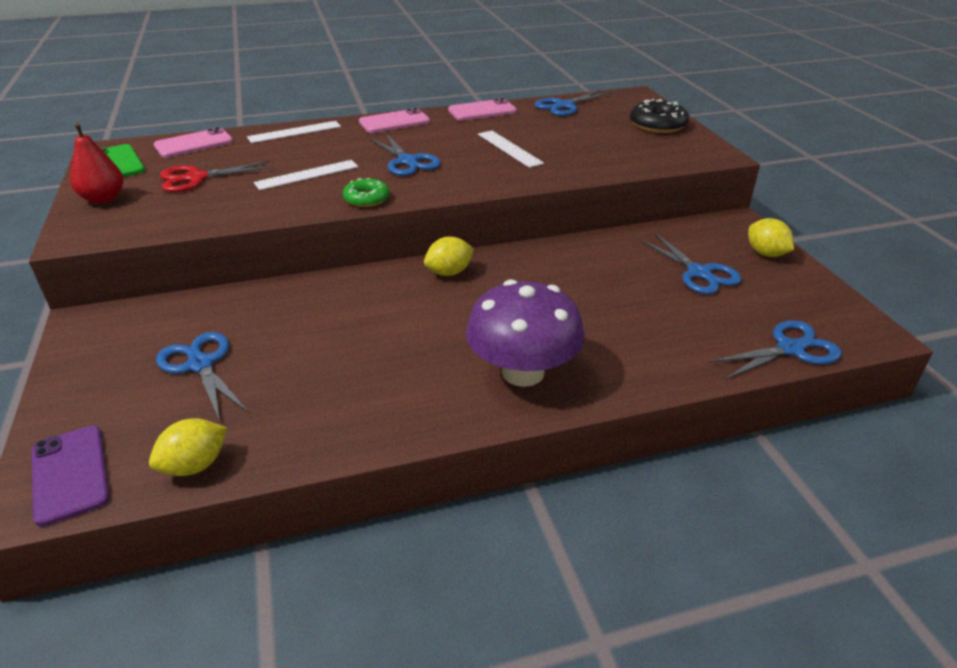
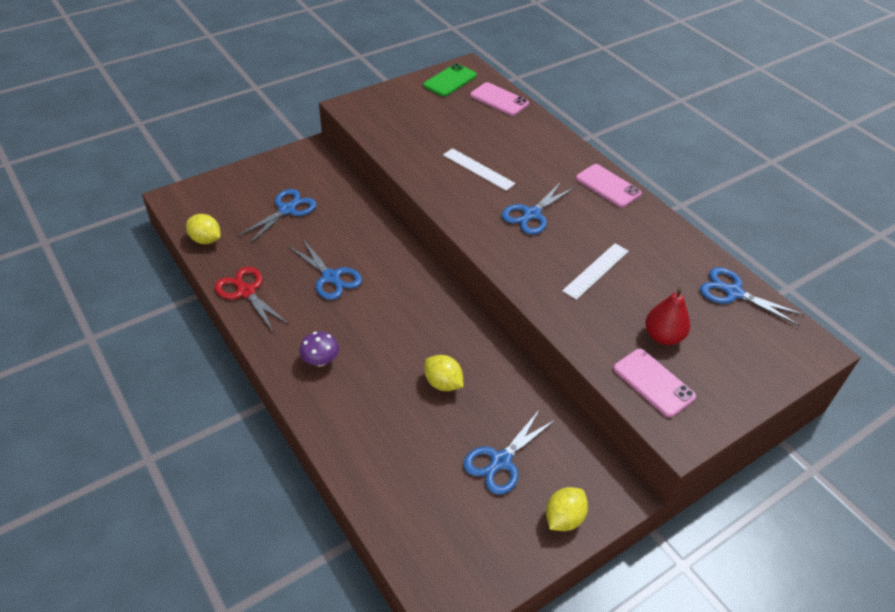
camera: 70 degrees right, 10 degrees up
(70, 474) = (193, 200): purple phone -> none
(103, 199) = (399, 96): red pear -> red pear (663, 336)
(197, 178) = (446, 121): red scissors -> red scissors (246, 292)
(294, 132) = (550, 139): white ruler -> none
(366, 199) = (455, 210): green donut -> none
(449, 272) = (431, 293): yellow lemon -> yellow lemon (443, 383)
(482, 111) = (674, 235): pink phone -> pink phone (653, 383)
(523, 372) = (320, 360): purple mushroom -> purple mushroom, size x0.47
(658, 125) = (733, 377): black donut -> none
(790, 349) = (400, 534): blue scissors -> blue scissors (331, 277)

